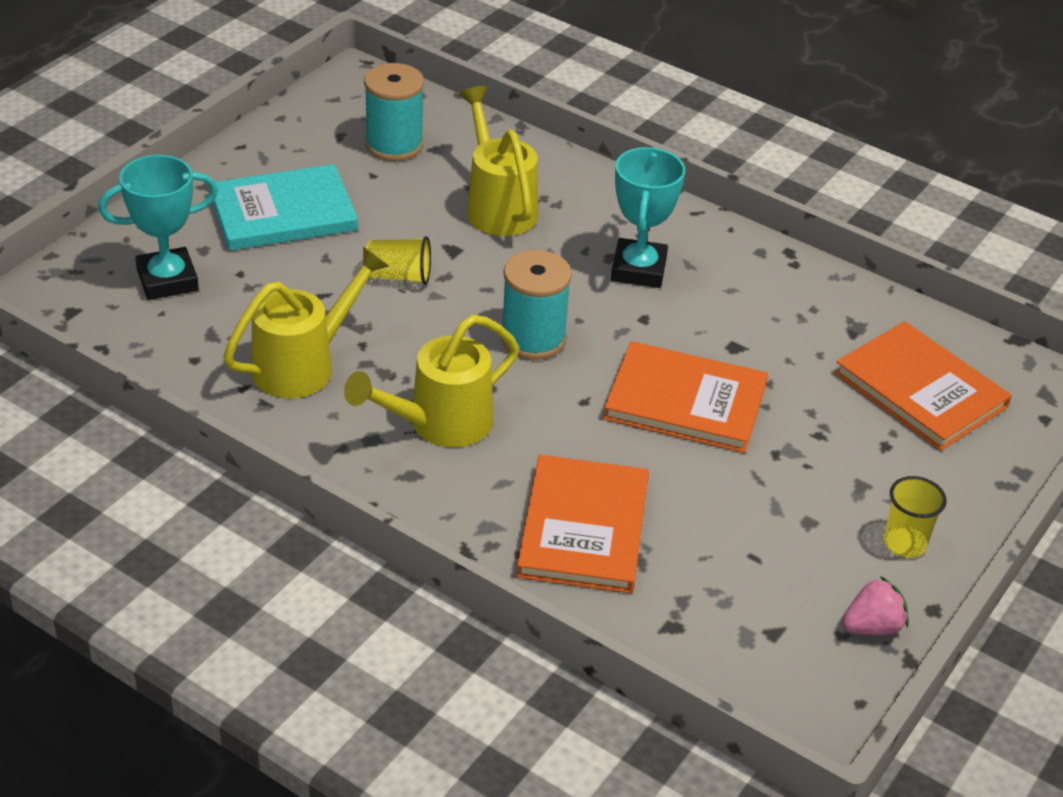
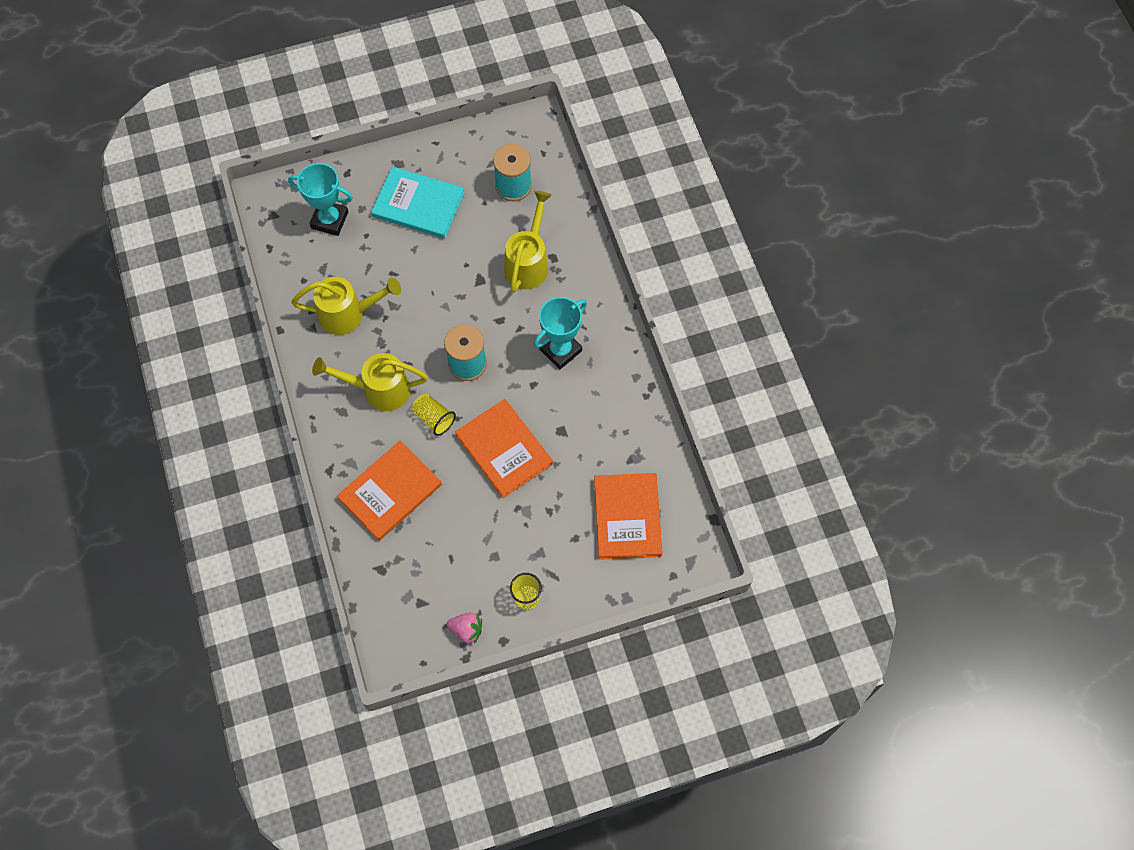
camera: 40 degrees right, 25 degrees up
(399, 276) = (438, 282): yellow cup -> yellow cup (434, 418)

